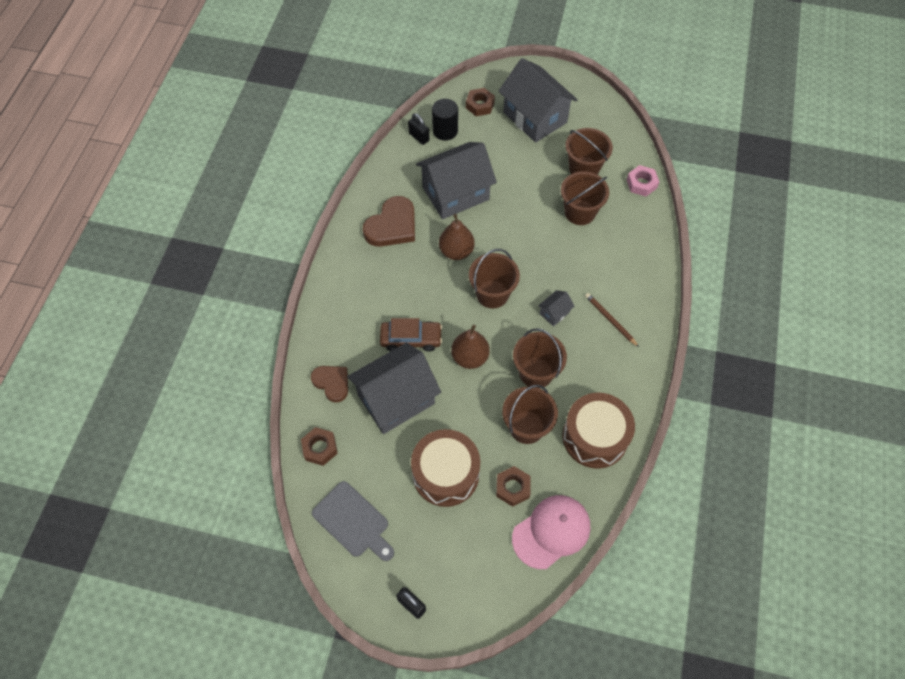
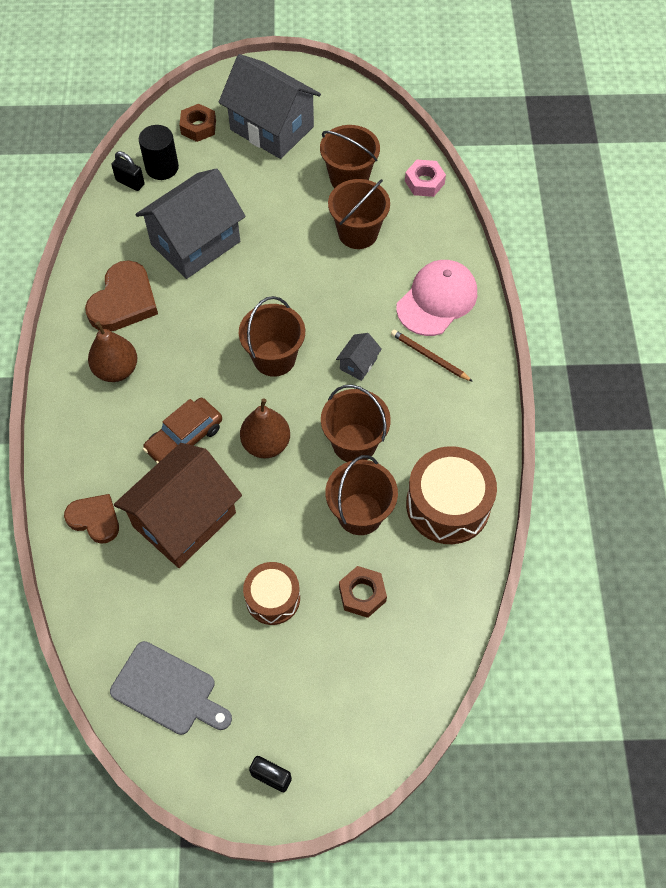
camera: 15 degrees left, 0 degrees up
(320, 448) = (100, 607): brown nut -> none
(396, 399) = (184, 519): grey house -> brown house
(411, 339) = (184, 438): brown car -> brown car turned 150 degrees clockwise
(445, 474) = (272, 598): brown drum -> brown drum, size x0.62
(456, 251) = (215, 315): brown pear -> brown pear (116, 370)
(551, 532) = (425, 636): pink cap -> pink cap (437, 300)

